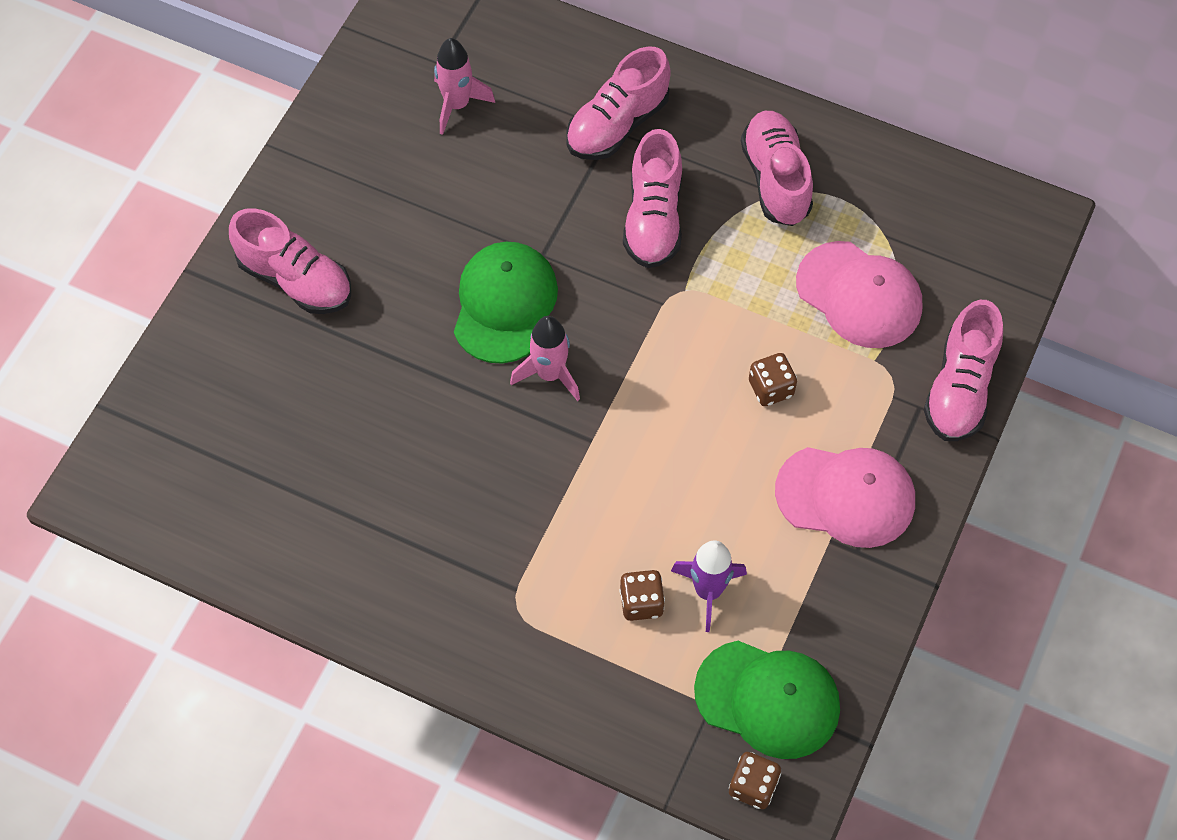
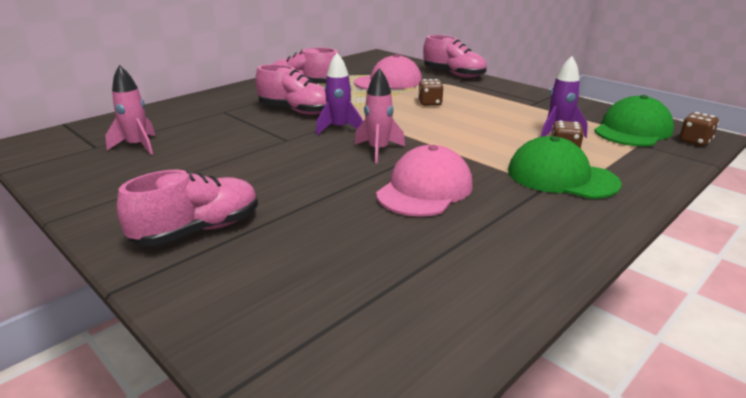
camera: 70 degrees left, 35 degrees down
(504, 304) = (311, 155): green cap -> green cap (561, 177)
(607, 301) = (339, 129): none -> purple rocket
(617, 124) = (222, 110): pink shoe -> none
(845, 496) = (504, 99): pink cap -> pink cap (425, 189)

